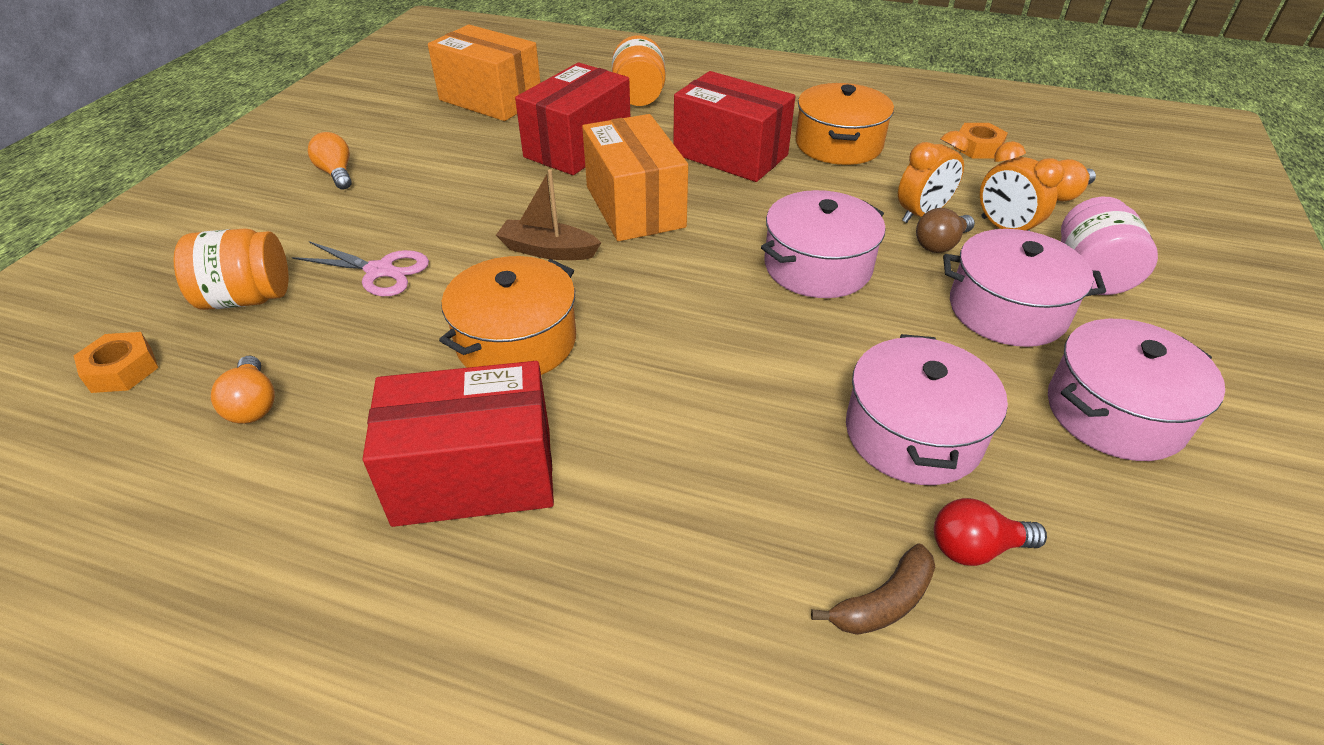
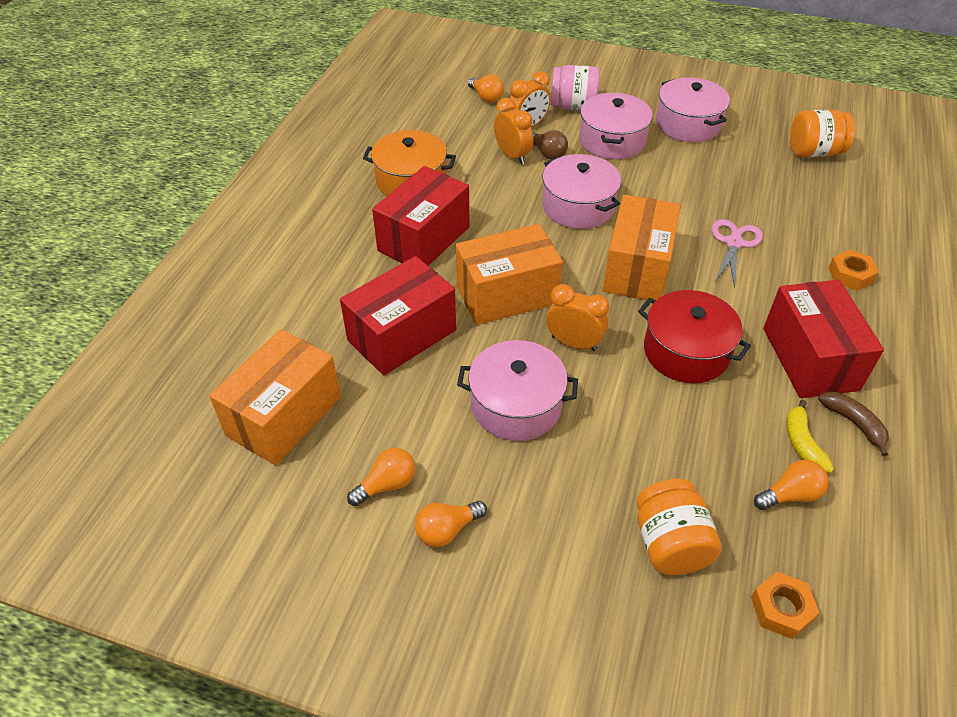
camera: 90 degrees left, 5 degrees up
(323, 432) = (802, 443): none -> yellow banana
(380, 271) = (616, 451): pink scissors -> pink scissors (734, 243)
(398, 145) = (387, 484): none -> orange light bulb
(516, 341) = (686, 351): orange pot -> red pot
(548, 250) = (574, 343): brown boat -> orange clock
(578, 146) = (402, 335): red box -> red box turned 75 degrees counterclockwise
(639, 97) = (301, 295): orange jar -> orange jar (814, 152)
(684, 311) = (637, 268): none -> orange box
(883, 602) = (829, 211): brown banana -> brown banana (854, 423)
(913, 434) = (722, 188): pink pot -> pink pot (516, 405)
(976, 548) = (788, 180): red light bulb -> none
(978, 147) = (421, 118): orange nut -> orange nut (850, 275)

